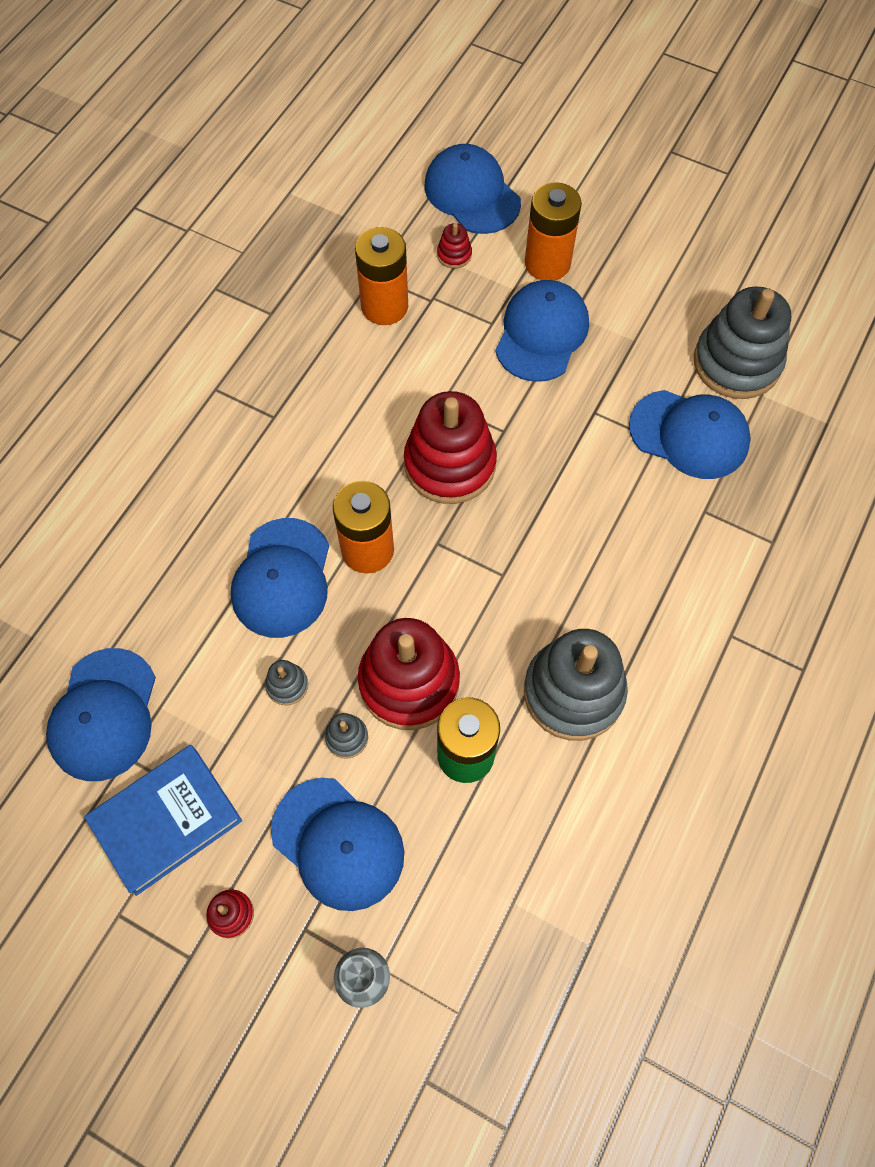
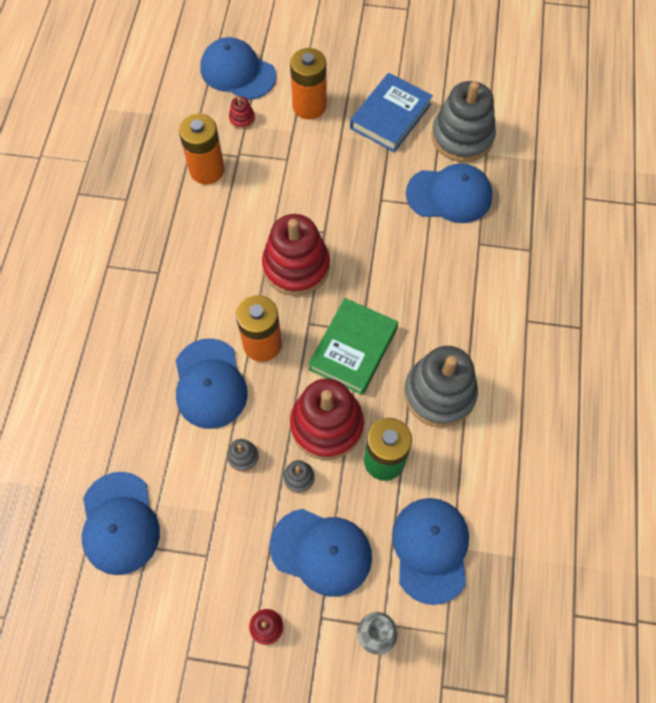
camera: 20 degrees left, 0 degrees up
(167, 820) = (195, 580): blue book -> blue book (390, 116)
(482, 595) = (353, 349): none -> green book
(541, 334) = (324, 156): blue cap -> blue cap (430, 549)

